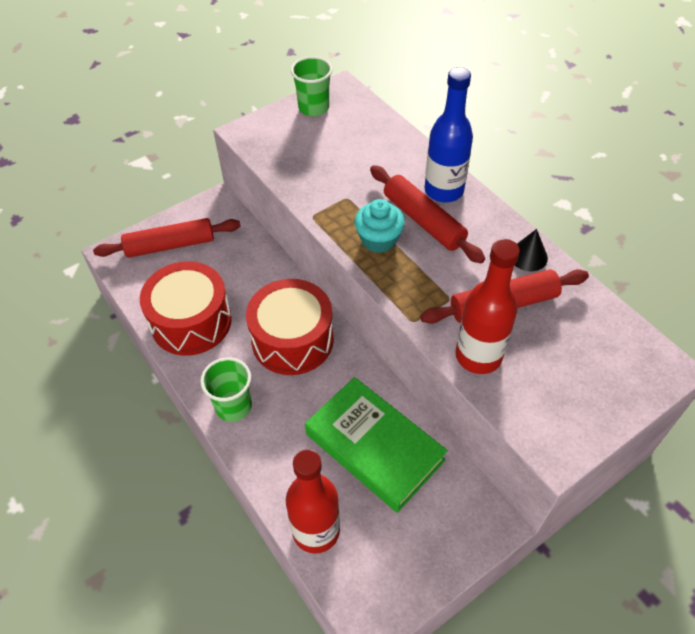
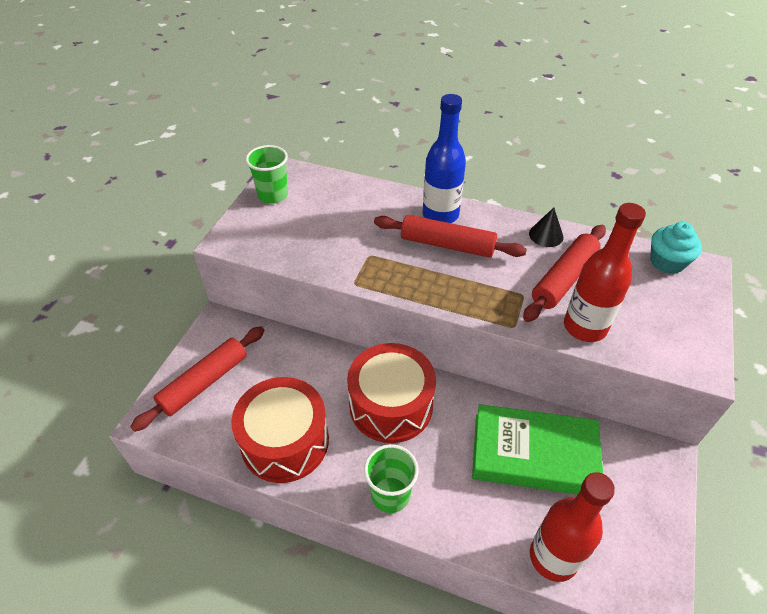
camera: 35 degrees left, 5 degrees down
(378, 240) = (427, 276): turquoise cupcake -> turquoise cupcake (667, 262)

